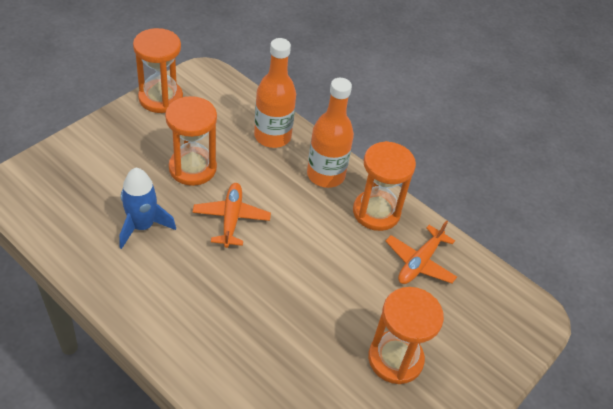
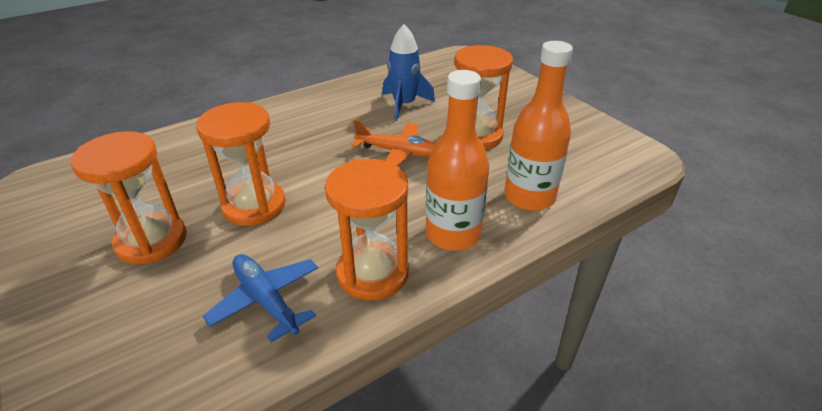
camera: 110 degrees right, 10 degrees down
(160, 98) = (588, 124): orange hourglass -> orange hourglass (254, 206)
(419, 262) = (266, 300): orange plane -> blue plane

